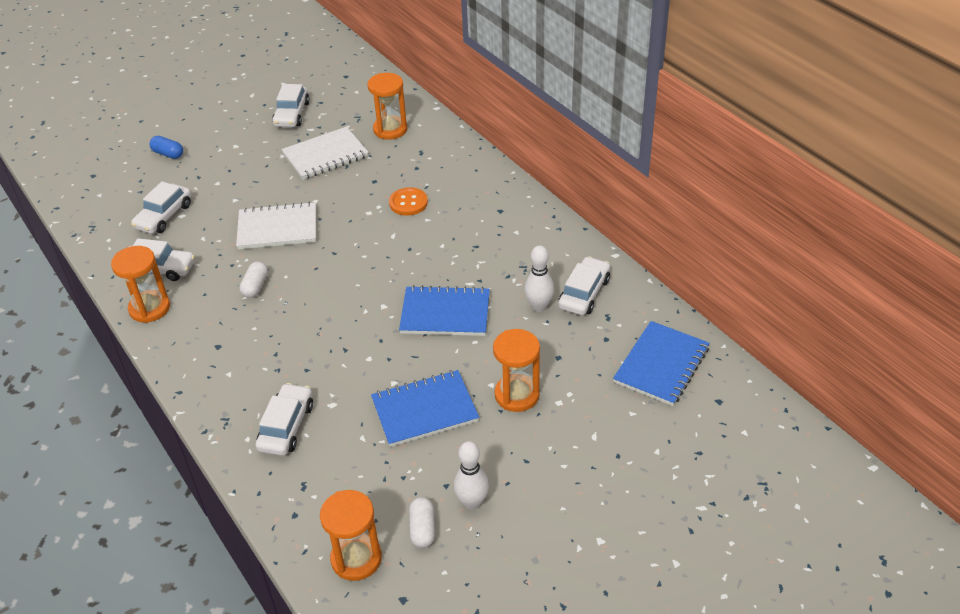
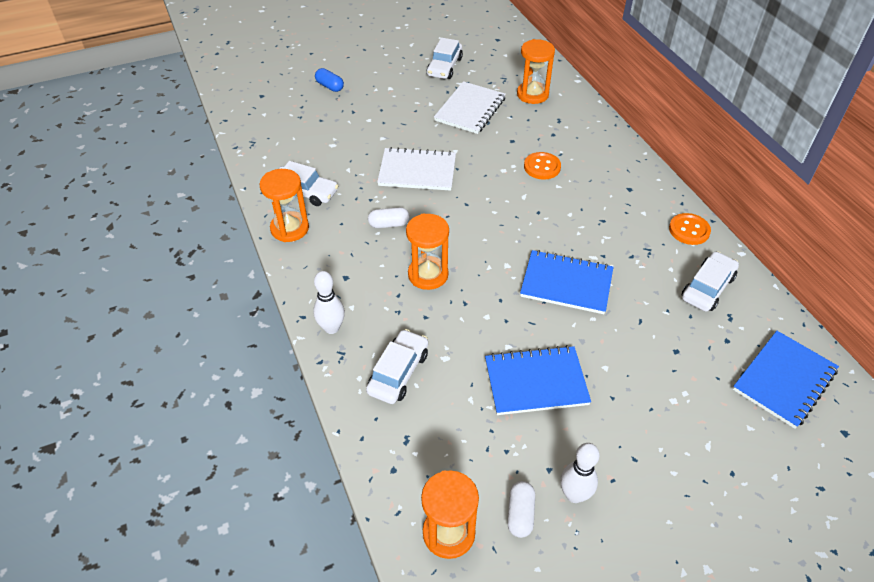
camera: 10 degrees right, 5 degrees up
(164, 216) = (317, 143): white car -> none
(255, 286) = (389, 224): white capsule -> white capsule turned 60 degrees clockwise
(325, 155) = (470, 109): white notebook -> white notebook turned 45 degrees counterclockwise
(517, 395) = (630, 384): orange hourglass -> orange hourglass (428, 275)
(539, 306) = (660, 293): white bowling pin -> white bowling pin (331, 328)
(562, 241) = (689, 230): none -> orange button

